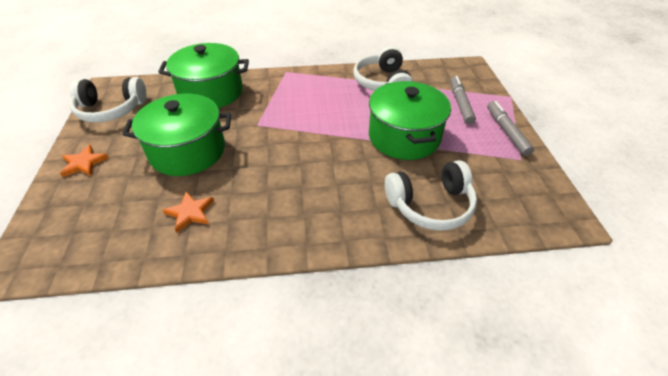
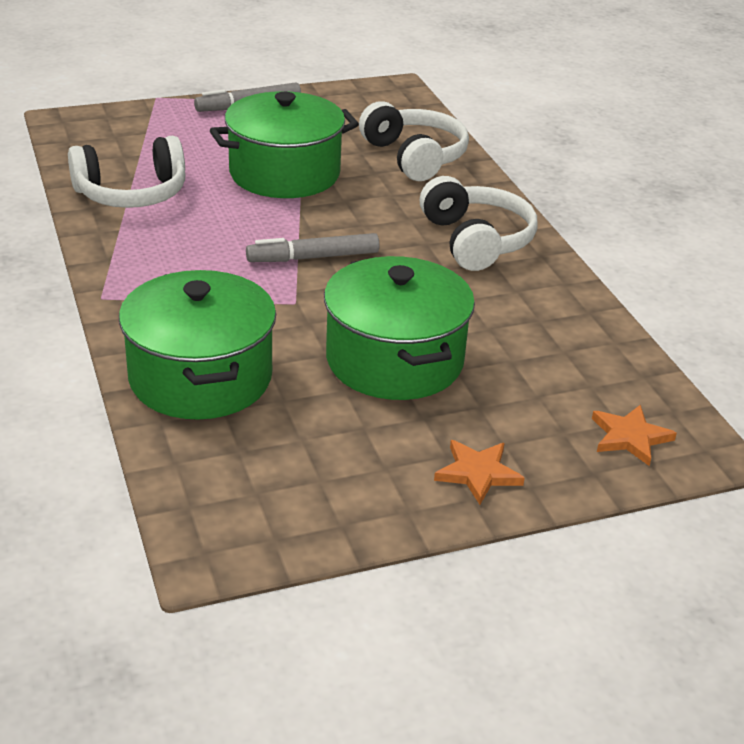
camera: 105 degrees left, 10 degrees down
(111, 110) = (302, 504): white headphones -> white headphones (476, 240)
(190, 212) = (522, 324): orange star -> orange star (630, 437)
(460, 103) = (185, 132): grey marker -> grey marker (313, 257)

